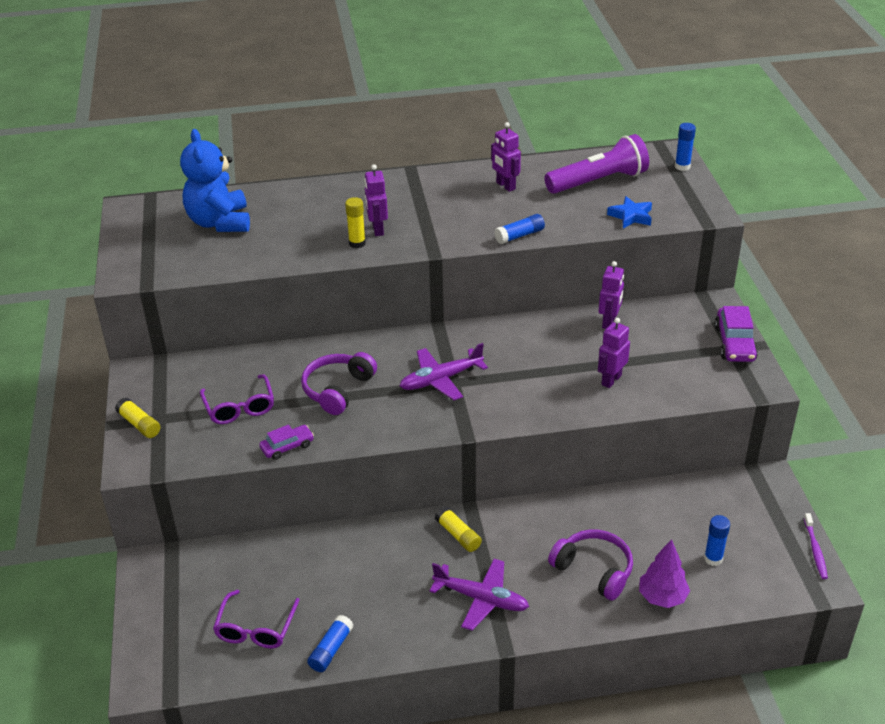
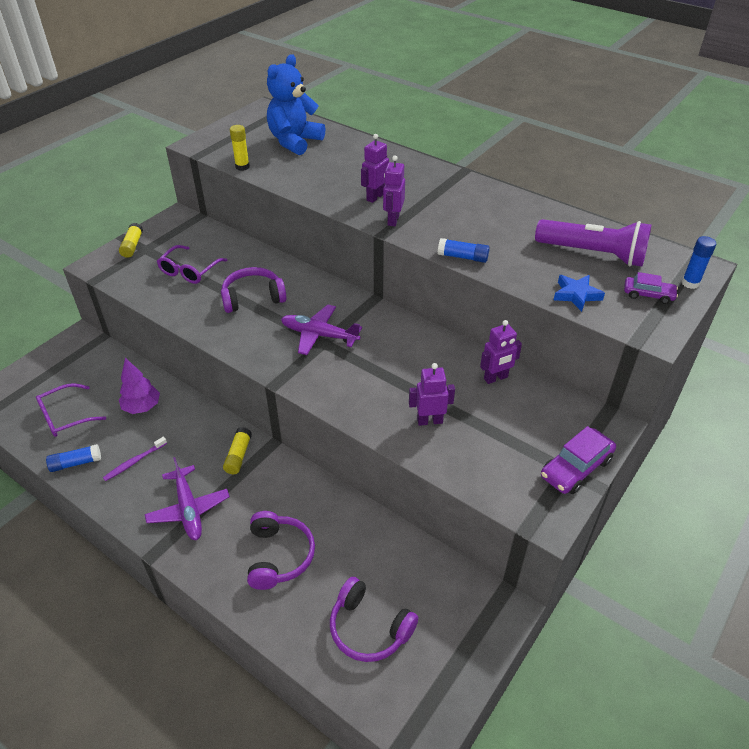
camera: 45 degrees right, 5 degrees up
(287, 447) = (174, 312): purple car -> purple car (648, 295)
(357, 243) = (347, 198): yellow glue stick -> yellow glue stick (242, 167)
(505, 186) = (512, 217): purple robot -> purple robot (393, 220)
(662, 597) = (291, 620): purple tree -> purple tree (142, 407)
(713, 559) = (369, 628): blue glue stick -> purple headphones
(815, 550) = (458, 702): purple toothbrush -> purple toothbrush (134, 462)

